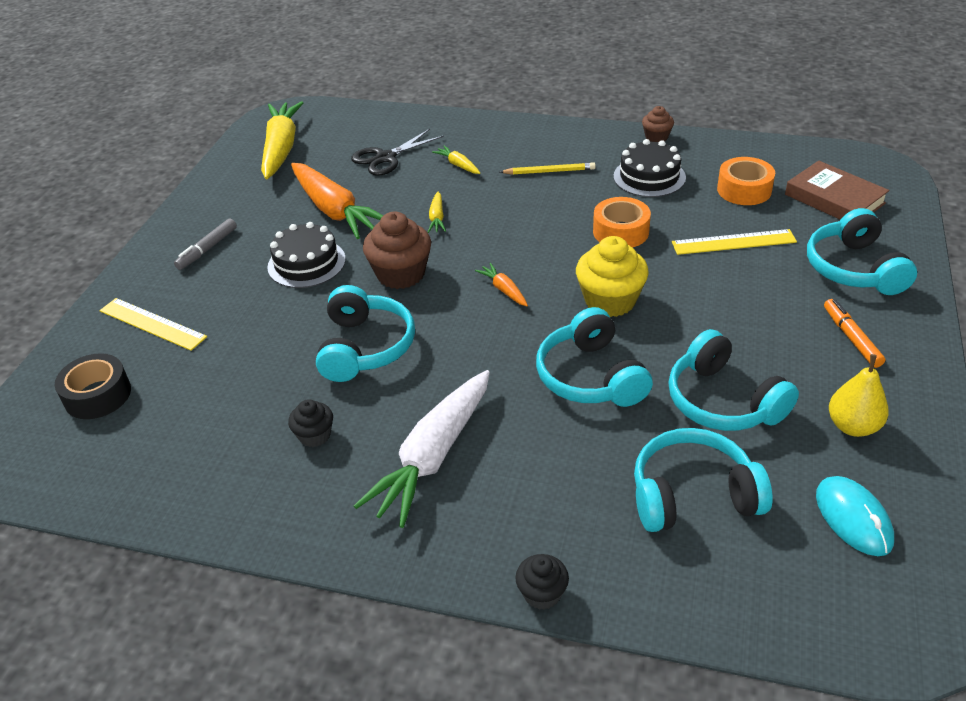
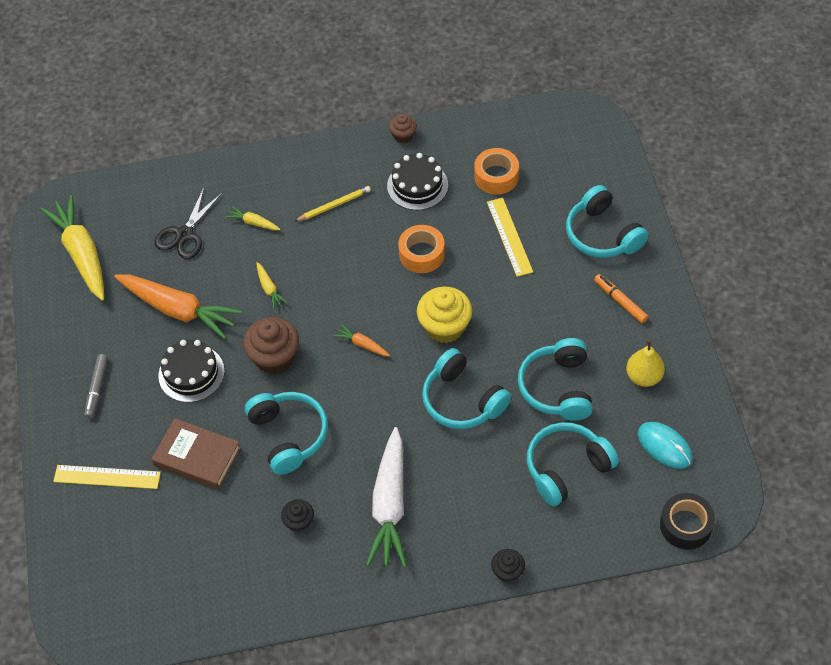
camera: 25 degrees left, 15 degrees up
(98, 395) = (114, 554): black tape -> black tape (685, 525)
(723, 401) = (557, 387): turquoise headphones -> turquoise headphones turned 60 degrees clockwise
(733, 242) = (509, 236): yellow ruler -> yellow ruler turned 75 degrees counterclockwise
(834, 199) = (566, 165): brown book -> brown book (197, 457)

